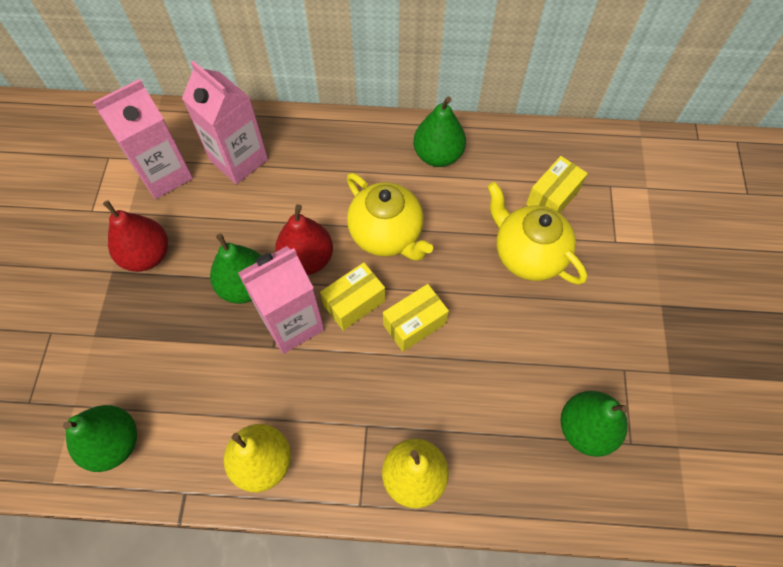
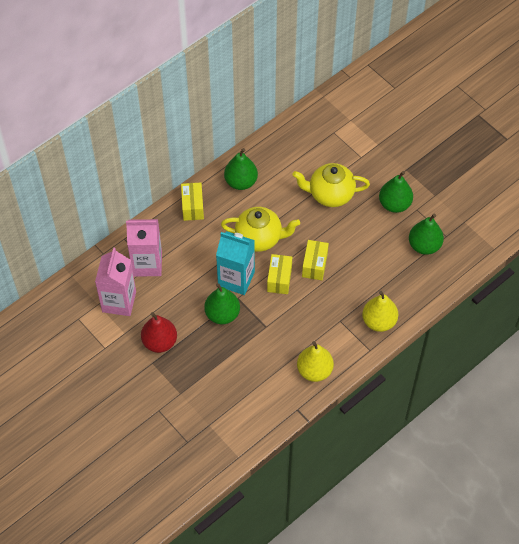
camera: 45 degrees left, 5 degrees down
(114, 443) = (245, 420): green pear -> green pear (394, 204)
(292, 323) = (262, 310): pink carton -> none
(307, 259) = (236, 279): red pear -> turquoise carton
(552, 197) = (314, 159): yellow box -> yellow box (192, 207)

